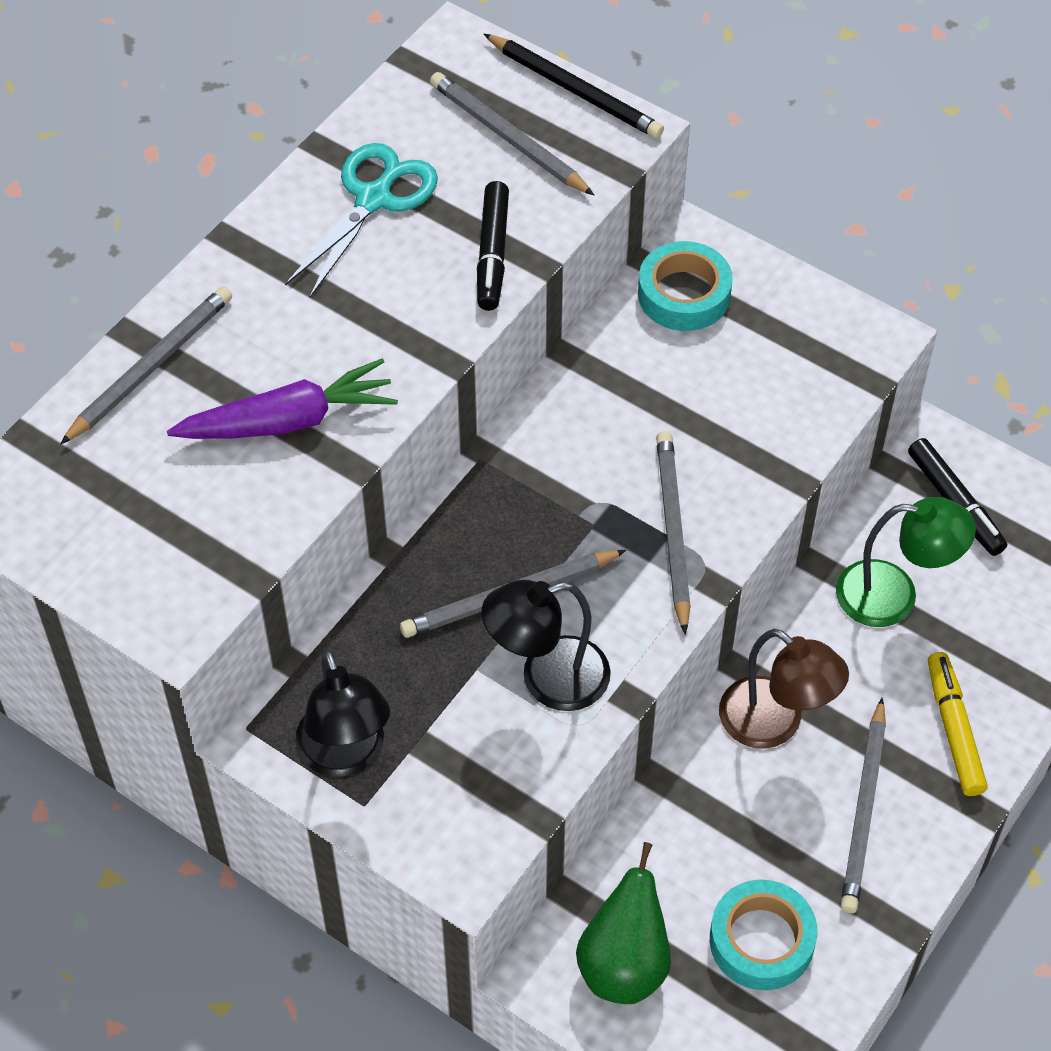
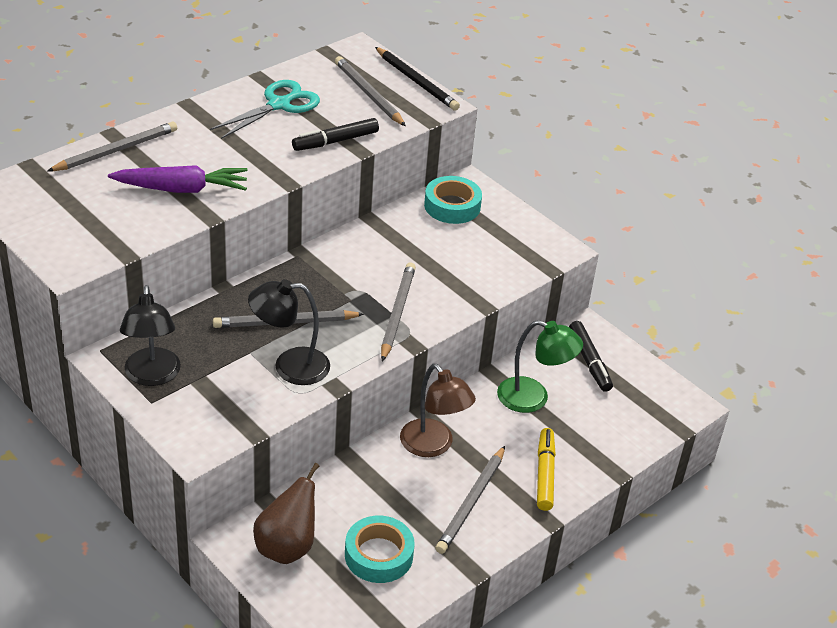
camera: 10 degrees right, 15 degrees down
(492, 254) = (335, 141): black marker -> black marker turned 45 degrees clockwise
(624, 964) = (287, 547): green pear -> brown pear

